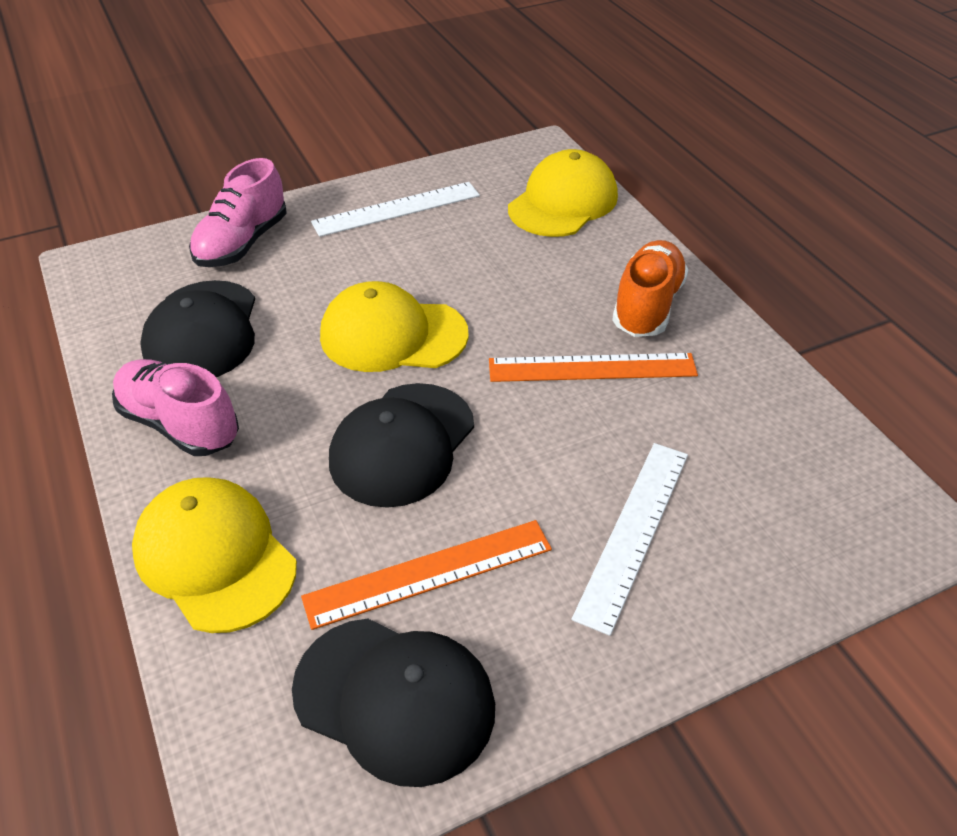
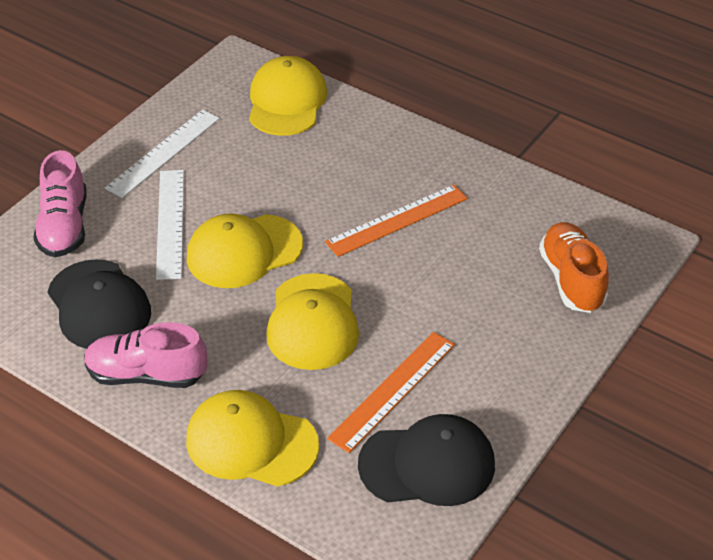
camera: 30 degrees left, 0 degrees up
(402, 444) = (313, 322): black cap -> yellow cap
(633, 531) = (494, 313): white ruler -> white ruler (170, 223)
(647, 306) = (403, 161): orange shoe -> orange shoe (571, 280)

